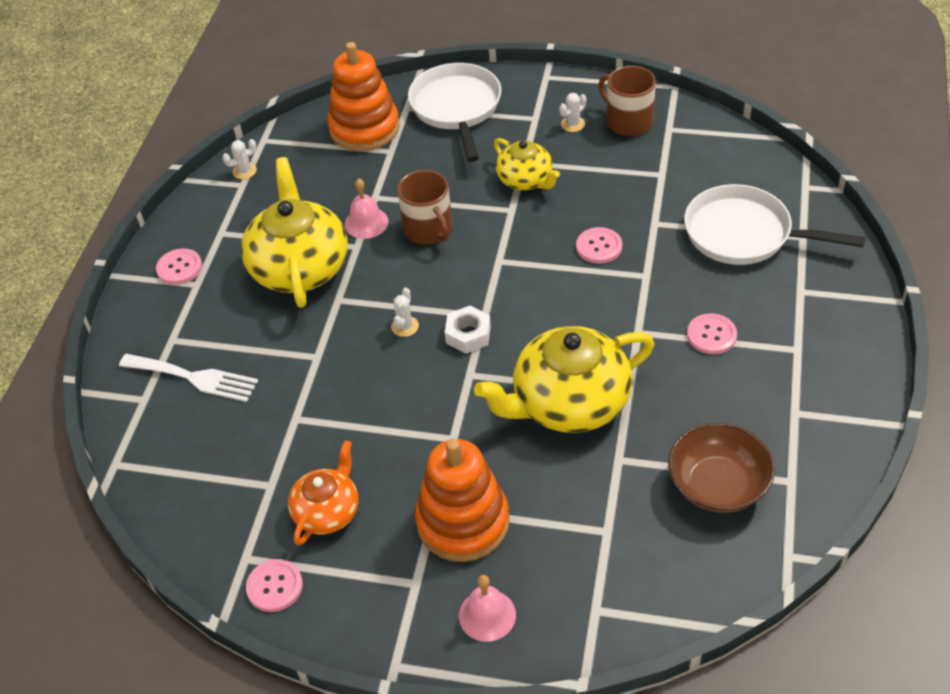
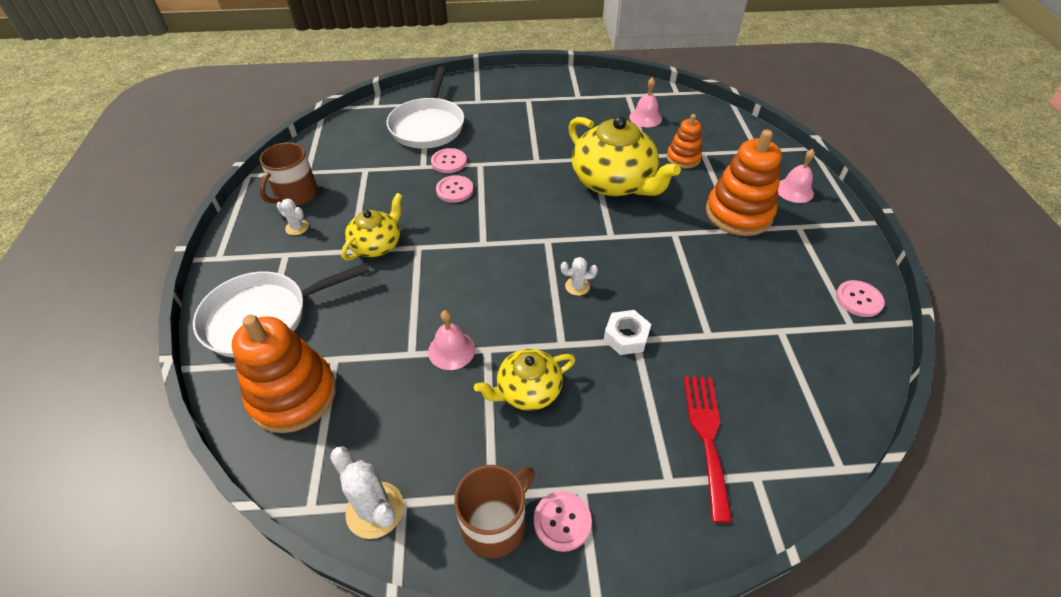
camera: 110 degrees left, 0 degrees up
(194, 378) = (707, 436): white fork -> red fork
(244, 171) = (375, 510): white cactus -> white cactus, size x1.75
(299, 267) = (527, 391): yellow teapot -> yellow teapot, size x0.57
(327, 511) = (779, 287): orange teapot -> none
(428, 229) = (453, 298): brown mug -> brown mug (495, 524)
(468, 334) = (571, 245): white nut -> white nut (626, 337)
(601, 500) = (683, 158): none -> orange stacking toy
(711, 335) = (528, 130): pink button -> pink button (449, 162)
(718, 485) = (645, 118): brown bowl -> pink bell

